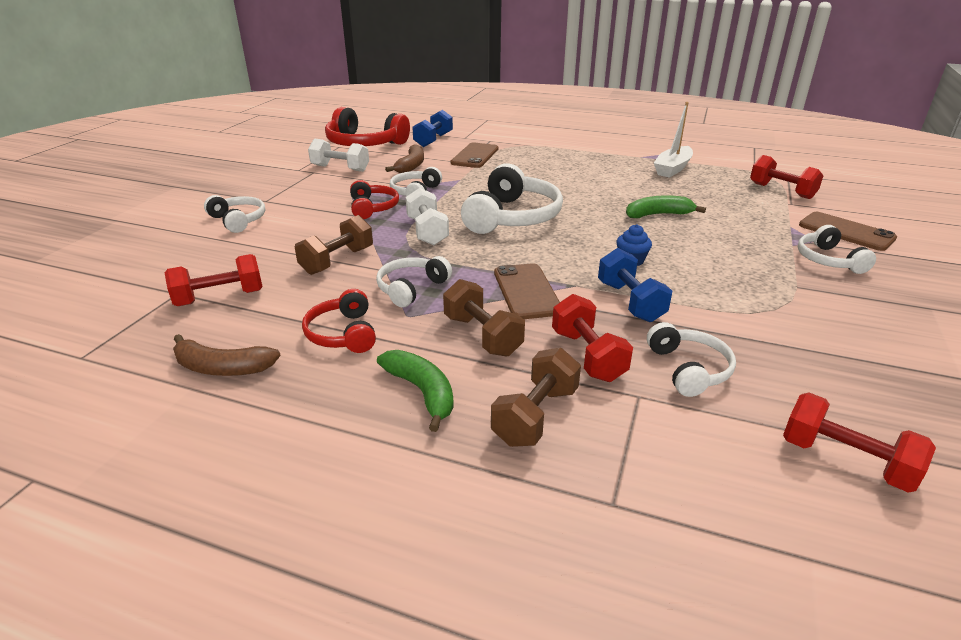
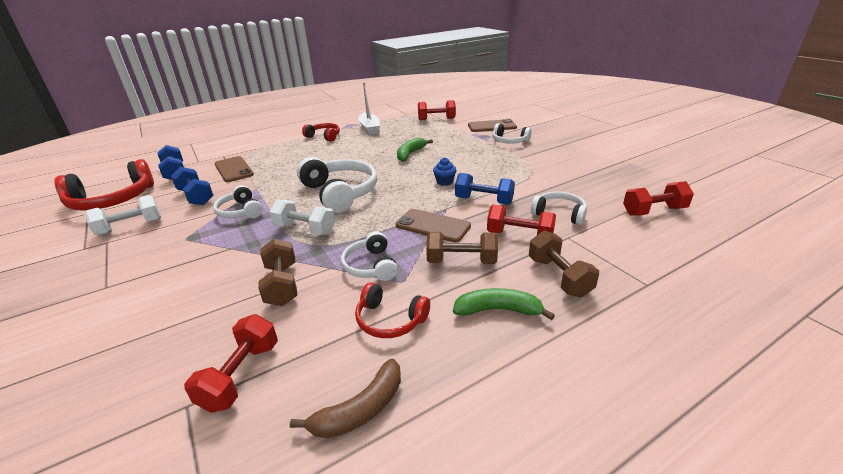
camera: 50 degrees left, 0 degrees up
(238, 220) = (112, 317): white headphones -> none
(372, 208) = (228, 238): red headphones -> red headphones (324, 136)
(411, 166) = (196, 197): brown banana -> blue dumbbell

